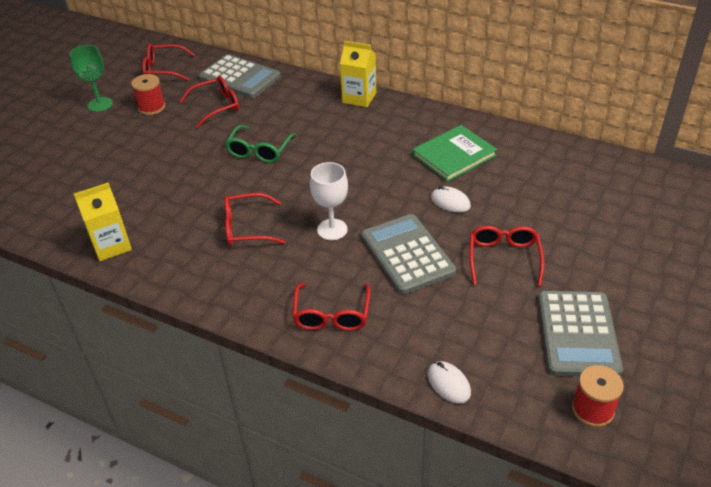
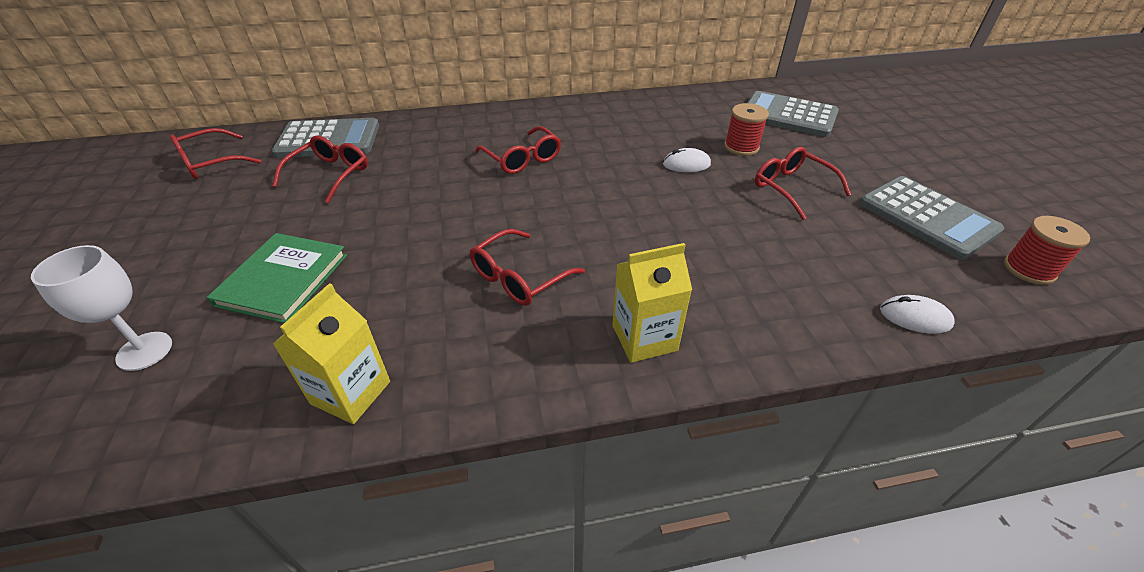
camera: 40 degrees left, 0 degrees up
(100, 104) = (144, 230): green goblet -> none
(152, 107) = (235, 205): red spool -> red spool (741, 147)
(260, 150) = (437, 196): green glasses -> none
(332, 229) = (614, 235): white goblet -> white goblet (144, 351)
(332, 314) = (727, 316): red glasses -> red glasses (522, 158)
(359, 98) = (488, 115): yellow carton -> yellow carton (644, 338)
(407, 254) = (713, 223): grey calculator -> grey calculator (788, 115)
(454, 155) = (638, 129): green book -> green book (283, 280)

